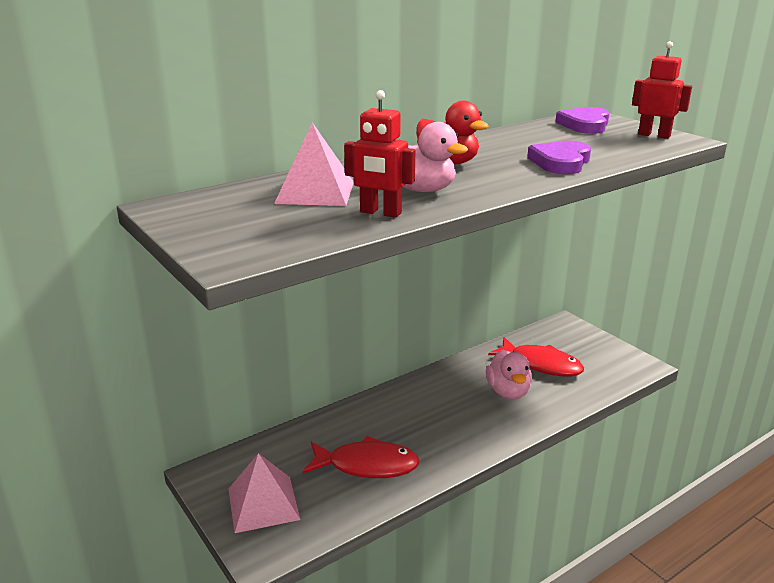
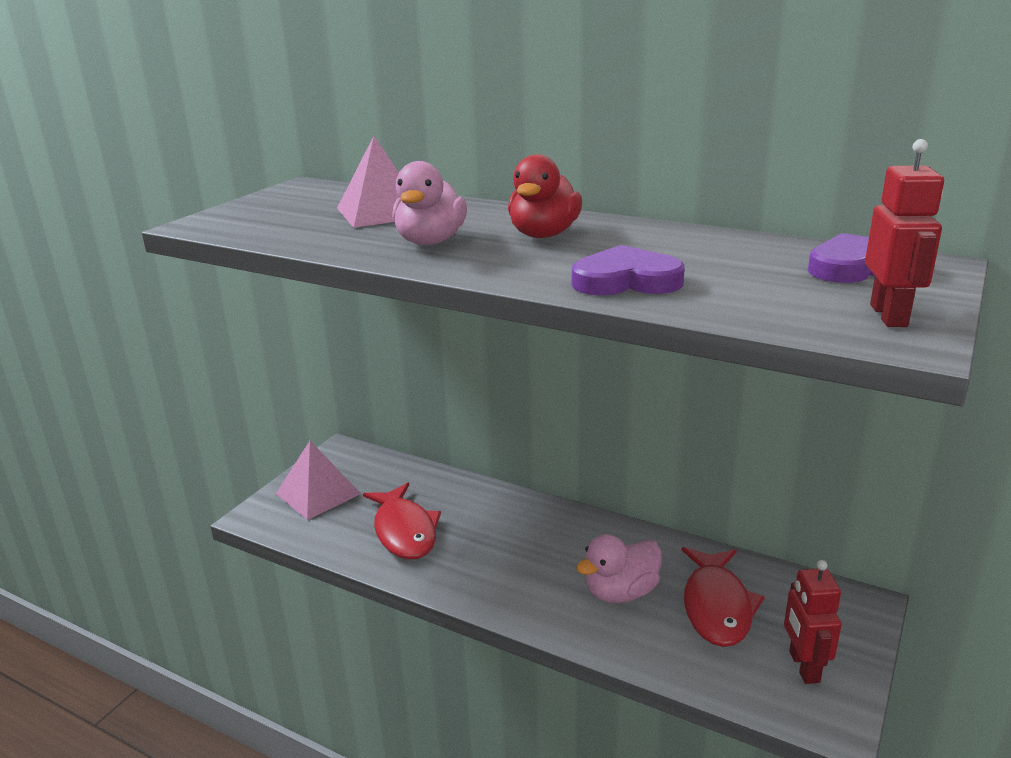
camera: 65 degrees right, 0 degrees up
(380, 213) = (343, 241): red robot -> red robot (803, 667)

